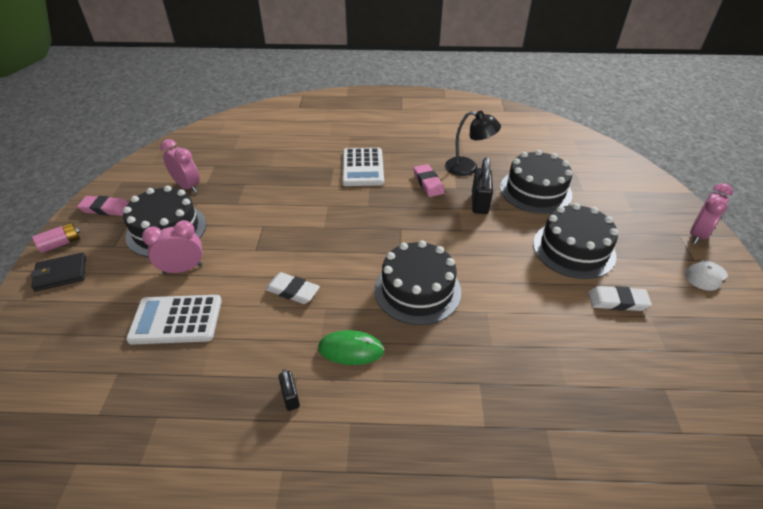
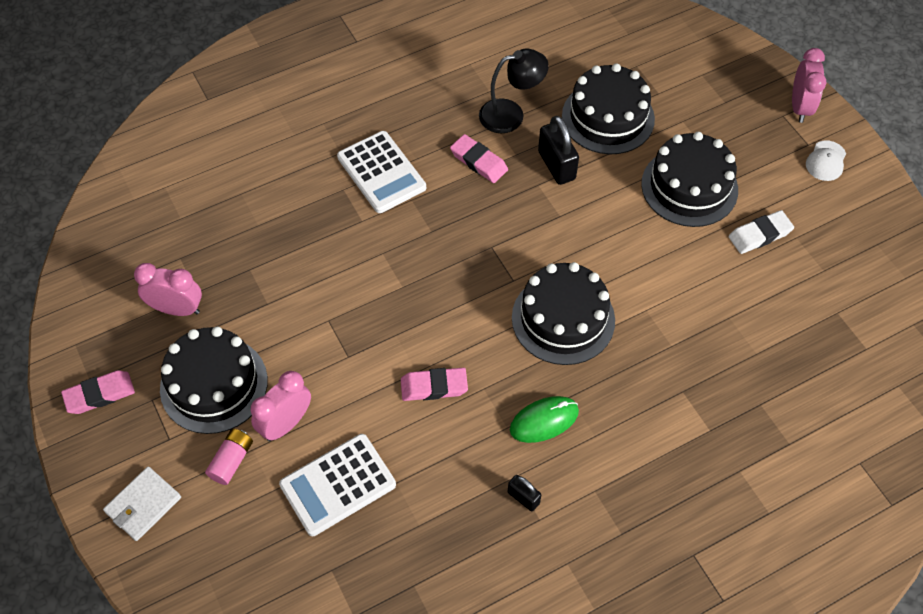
camera: 30 degrees left, 15 degrees up
(61, 244) = (97, 470): pink battery -> pink battery (231, 461)
(61, 274) = (143, 505): black wallet -> white wallet
(292, 291) = (434, 386): white eraser -> pink eraser

